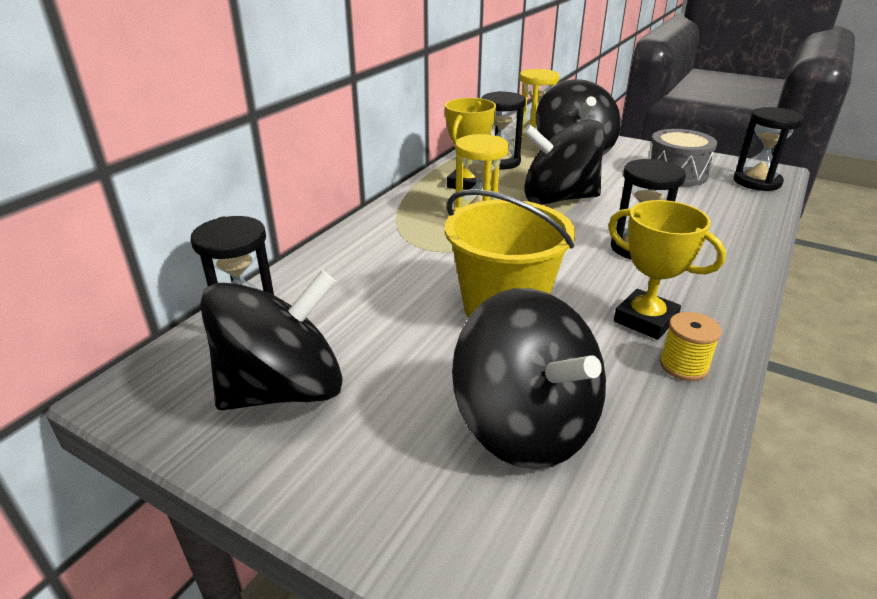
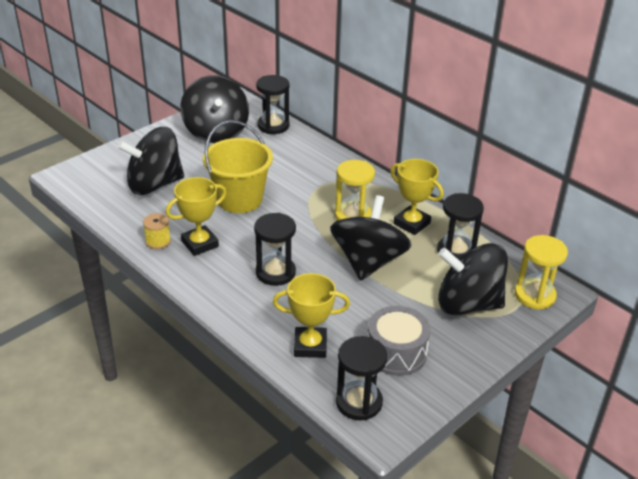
camera: 105 degrees right, 5 degrees up
(724, 211) = (310, 346): none -> yellow trophy

